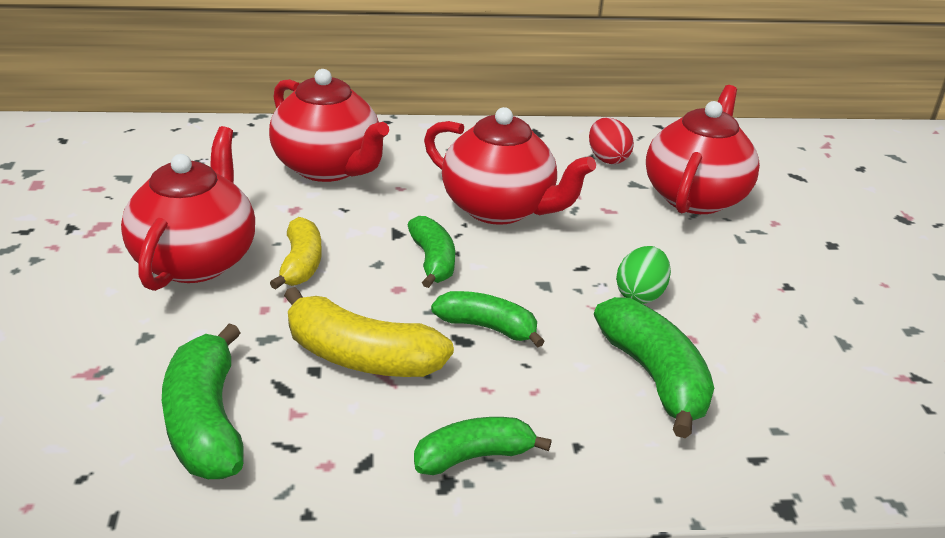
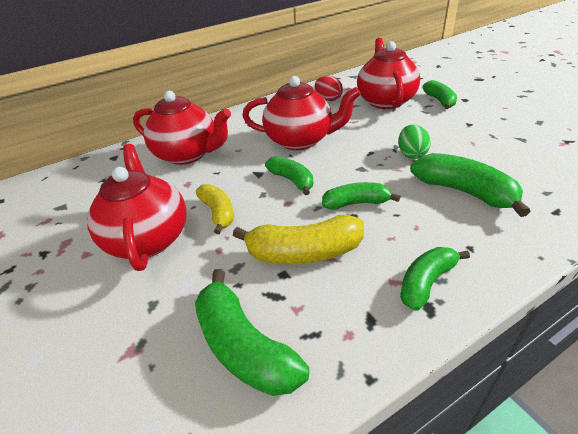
camera: 20 degrees left, 5 degrees up
(785, 231) = (440, 101): none -> green banana

